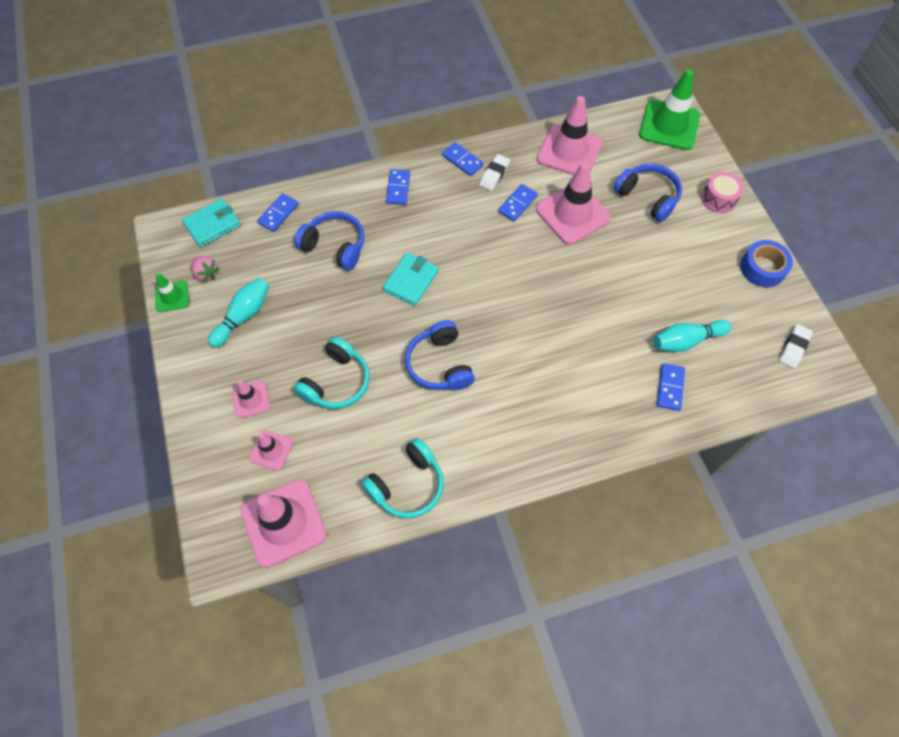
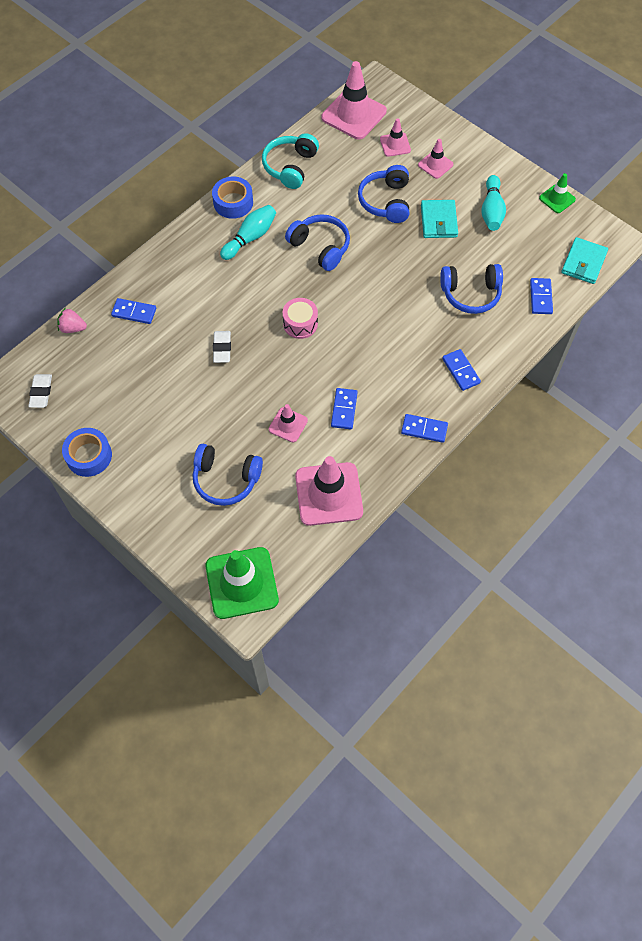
camera: 150 degrees right, 0 degrees up
(206, 273) = (549, 226): pink strawberry -> pink strawberry (73, 328)
(336, 382) = (386, 201): turquoise headphones -> blue headphones
(411, 281) = (387, 296): turquoise wallet -> turquoise wallet (438, 221)
(494, 174) = (384, 429): white eraser -> white eraser (222, 348)
(500, 470) = (233, 202): none -> blue tape
(572, 214) = (288, 425): pink traffic cone -> pink traffic cone, size x0.52
(670, 388) = (134, 312): blue domino -> blue domino turned 60 degrees counterclockwise
(686, 341) = (135, 355): turquoise bowling pin -> turquoise bowling pin (250, 238)
(718, 199) = (155, 513): pink drum -> pink drum (300, 324)

